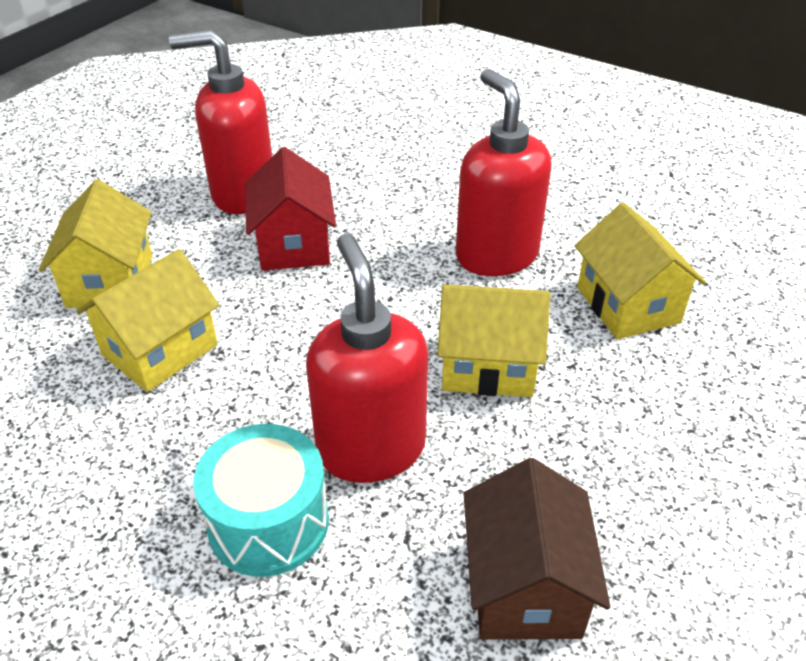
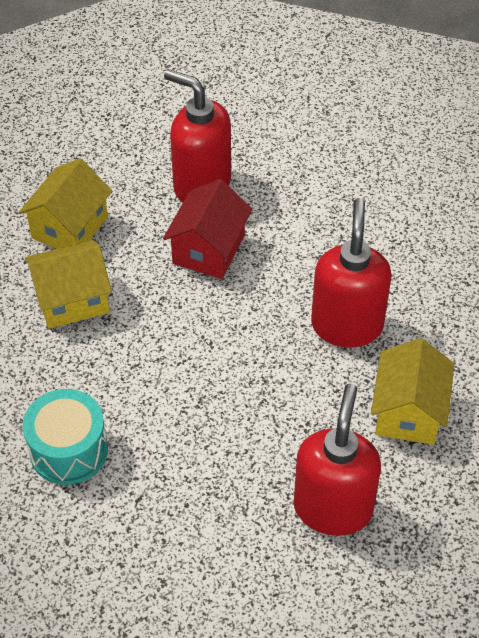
camera: 30 degrees right, 10 degrees up
(370, 448) = (155, 433): red soap dispenser -> red soap dispenser (333, 508)
(488, 365) = (271, 411): yellow house -> none
(524, 586) = (182, 560): brown house -> none

